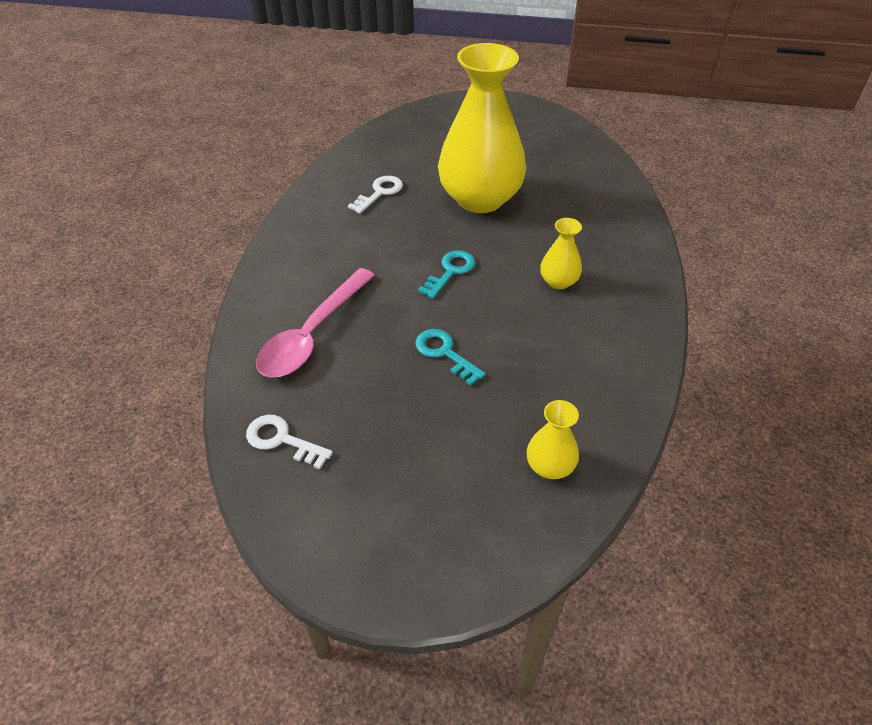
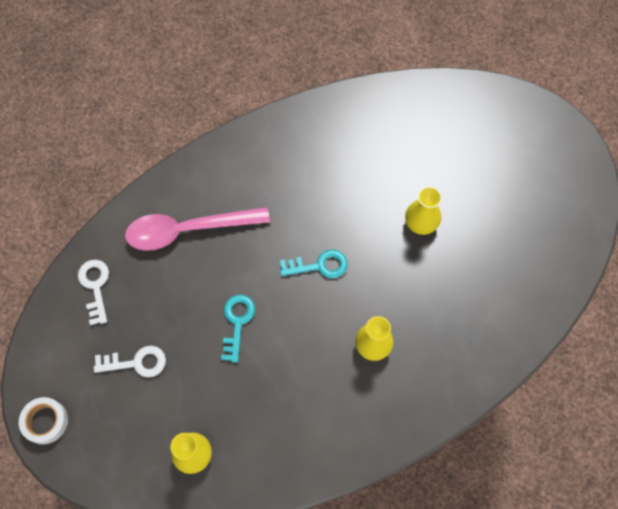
camera: 50 degrees right, 20 degrees up
(379, 193) = (362, 150): white key -> white key (136, 362)
(385, 584) = (45, 422): none -> white tape
(480, 198) = (421, 223): yellow vase -> yellow vase, size x0.42

